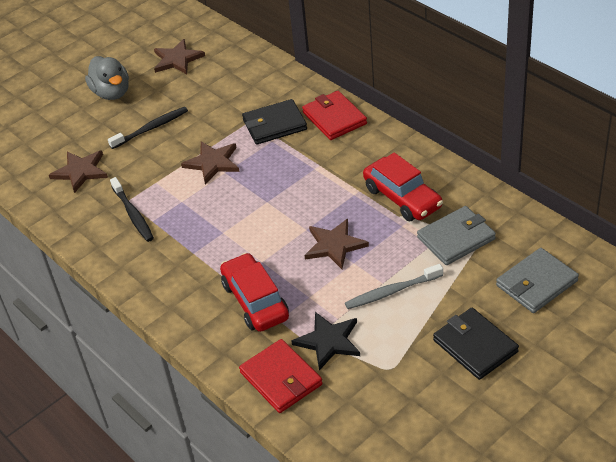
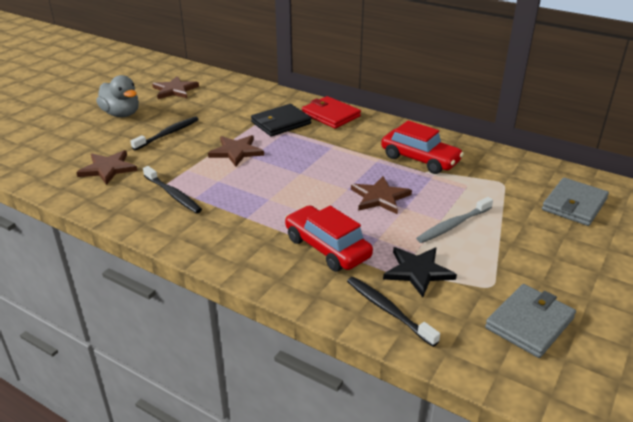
camera: 20 degrees left, 10 degrees down
(281, 378) = (388, 310): red wallet -> black toothbrush
(456, 238) = (484, 181): grey wallet -> grey wallet (529, 323)
(475, 346) = (556, 257): black wallet -> none

